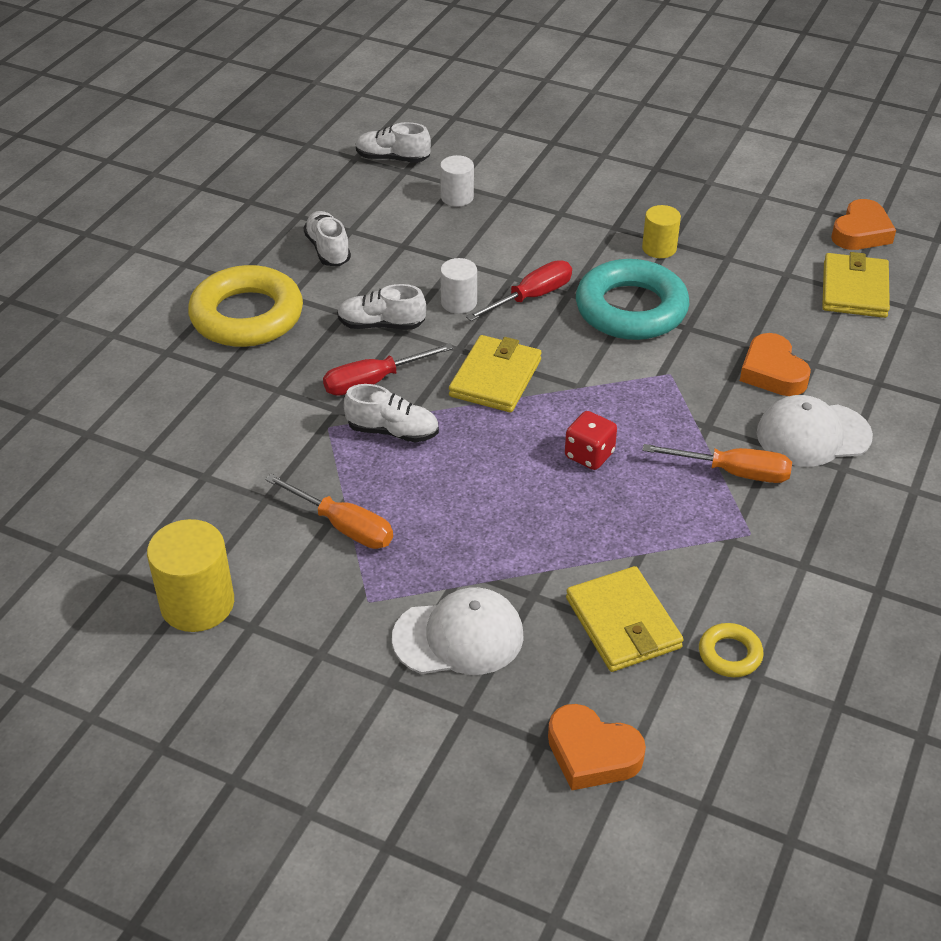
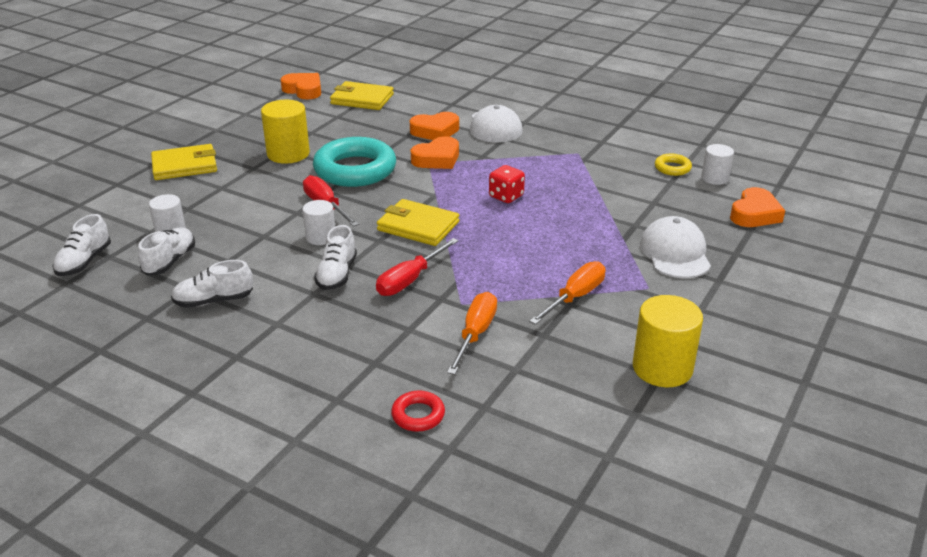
camera: 85 degrees left, 10 degrees down
(137, 408) = (418, 415): none -> red ring
(247, 316) = (297, 348): yellow ring -> none
(373, 382) = (410, 280): red screwdriver -> red screwdriver turned 60 degrees clockwise
(393, 431) = (471, 272): white shoe -> white shoe (170, 261)
(623, 623) = (654, 197): yellow wallet -> yellow wallet (185, 165)
(659, 248) = (288, 154): yellow cylinder -> yellow cylinder, size x1.64
(683, 380) = (437, 159): none -> orange heart
(707, 711) = (715, 178): none -> white cylinder
(733, 472) = (526, 152): orange screwdriver -> orange screwdriver (475, 334)

